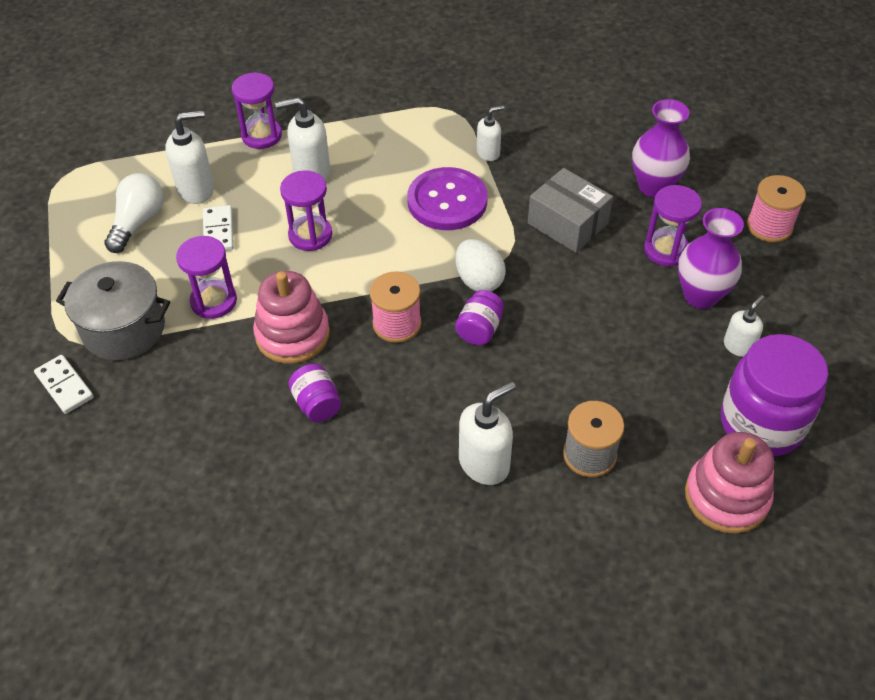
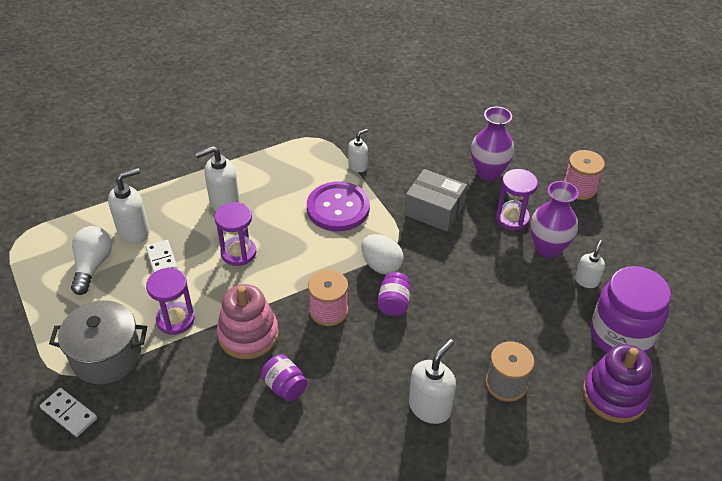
camera: 15 degrees left, 5 degrees down
(261, 135) = (175, 180): purple hourglass -> none
(726, 496) = (614, 395): pink stacking toy -> purple stacking toy

